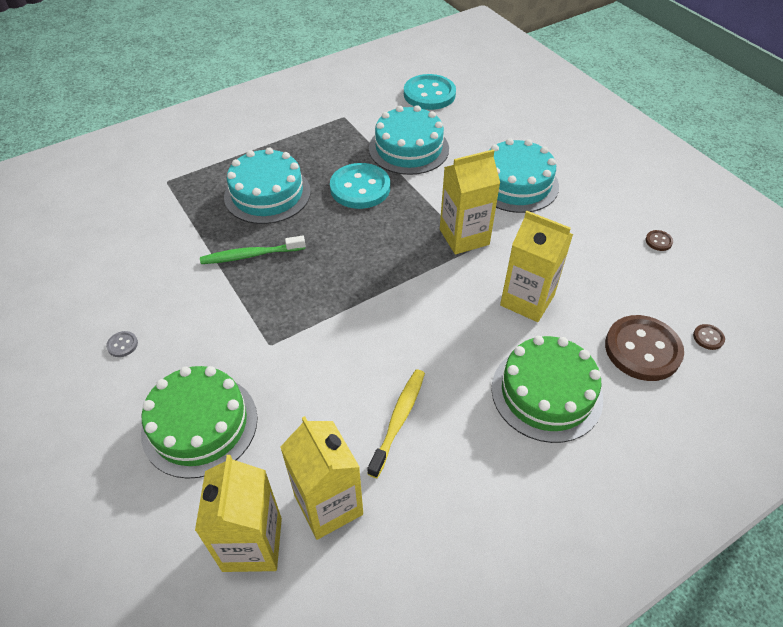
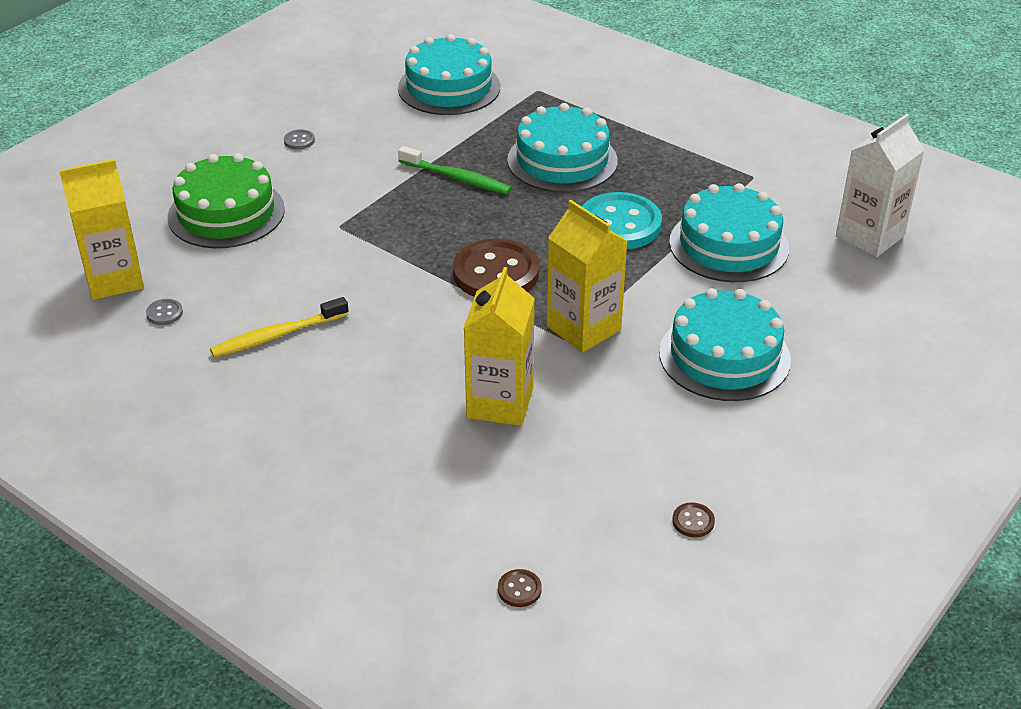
camera: 70 degrees right, 10 degrees down
(121, 228) = (449, 87): none -> turquoise cake
(251, 255) = (457, 178): green toothbrush -> green toothbrush turned 150 degrees clockwise
(328, 505) = (164, 313): yellow carton -> grey button
(398, 420) = (277, 335): yellow toothbrush -> yellow toothbrush turned 150 degrees clockwise
(429, 94) = (869, 236): turquoise button -> white carton
(546, 393) = (358, 442): green cake -> none
(642, 349) = (465, 522): brown button -> brown button (496, 273)

